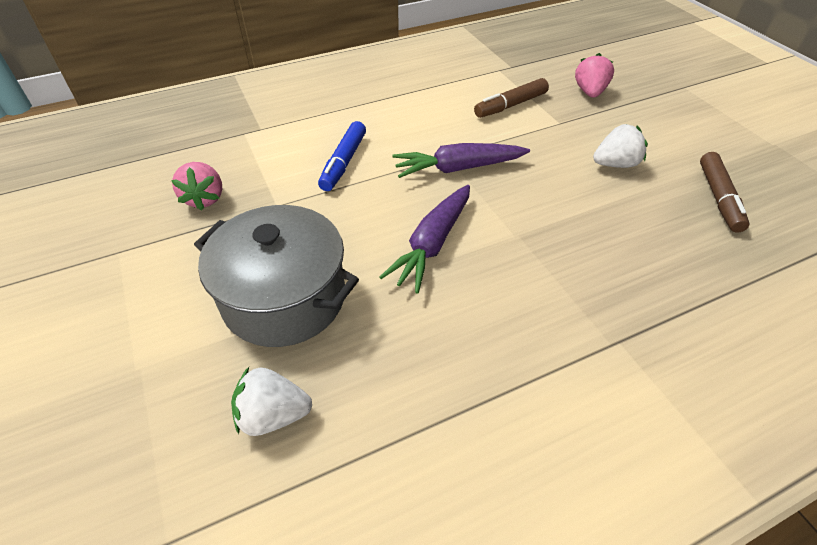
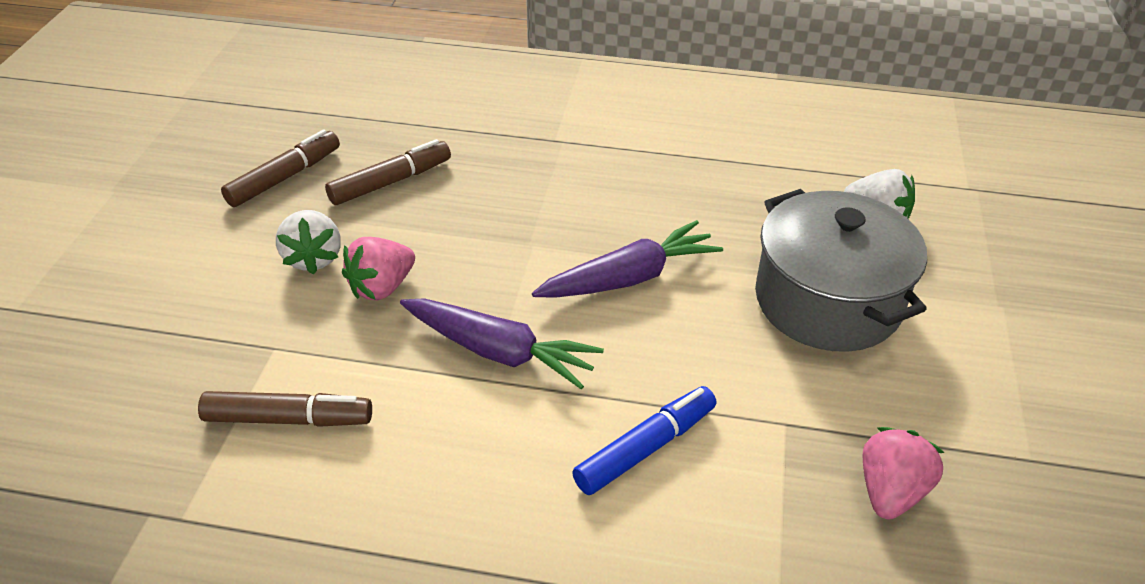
camera: 145 degrees left, 5 degrees down
(589, 92) = (144, 375): pink strawberry -> pink strawberry (382, 287)
(615, 164) = (313, 258): white strawberry -> white strawberry turned 120 degrees counterclockwise
(660, 230) = (390, 182): none -> brown marker

